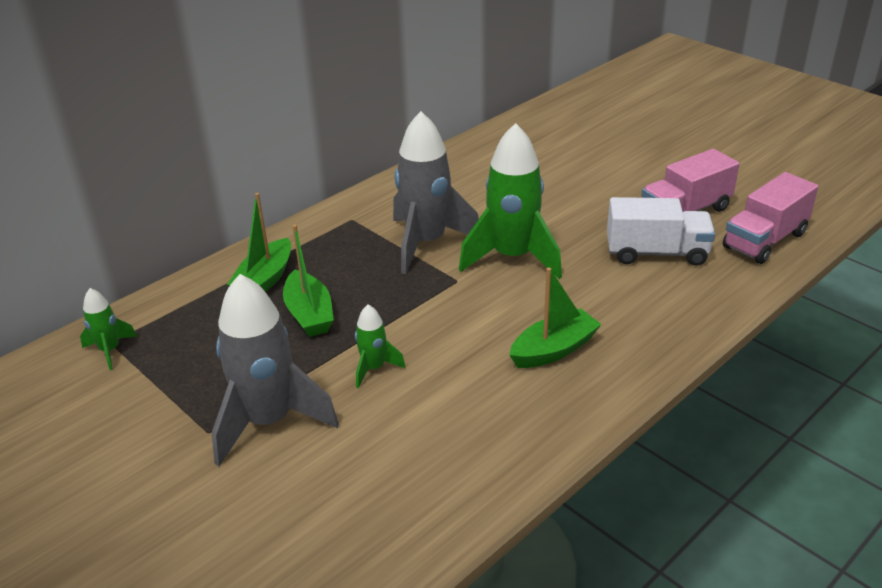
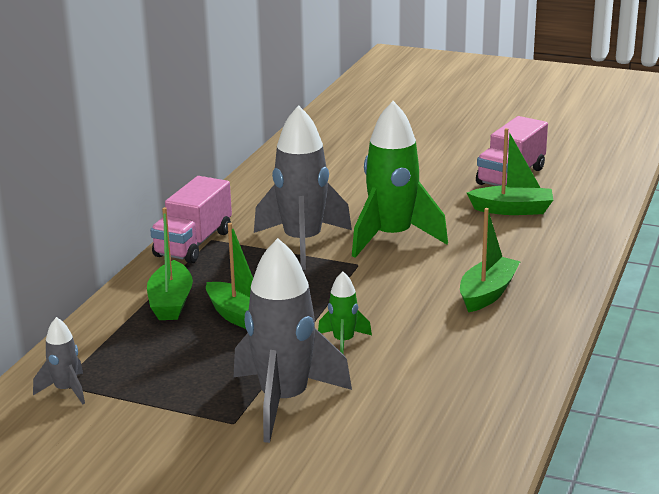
camera: 25 degrees left, 10 degrees down
(110, 350) = (66, 390): green rocket -> grey rocket
(656, 253) = (512, 210): white truck -> green boat
(764, 240) = (591, 184): pink truck -> pink truck (193, 244)

